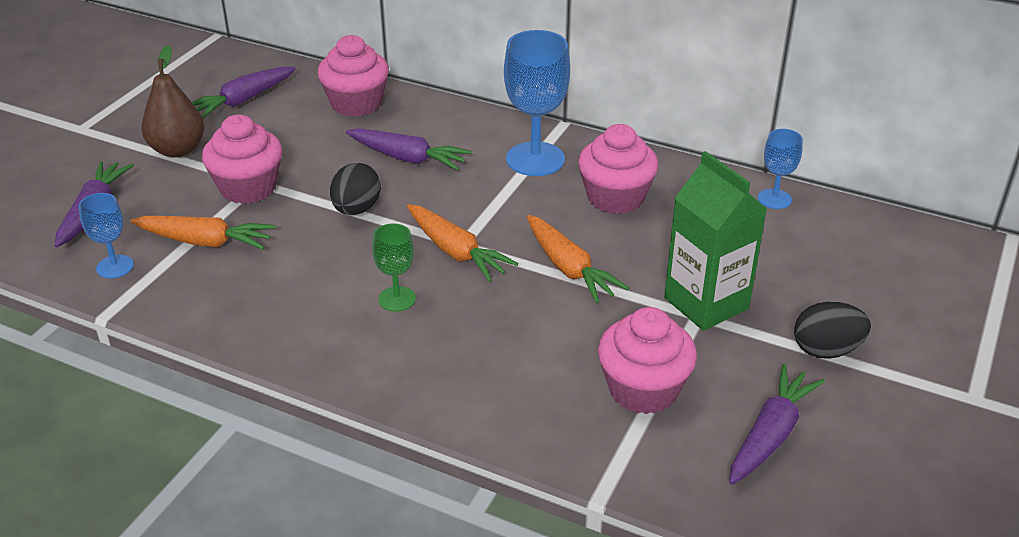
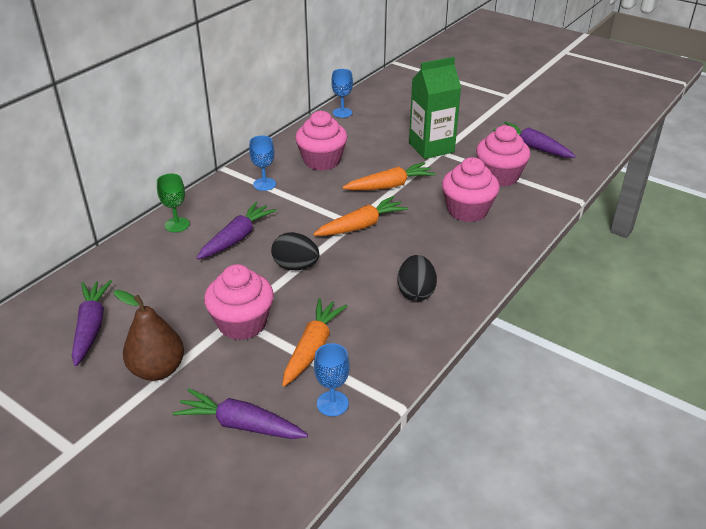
camera: 80 degrees left, 0 degrees up
(243, 101) = (91, 327): purple carrot -> purple carrot turned 150 degrees counterclockwise
(356, 103) = (139, 259): pink cupcake -> pink cupcake (467, 210)
(397, 299) = (406, 254): green goblet -> green goblet (177, 225)
(535, 159) = (264, 184): blue goblet -> blue goblet, size x0.54
(826, 350) = (473, 122): black egg -> black egg (416, 292)

